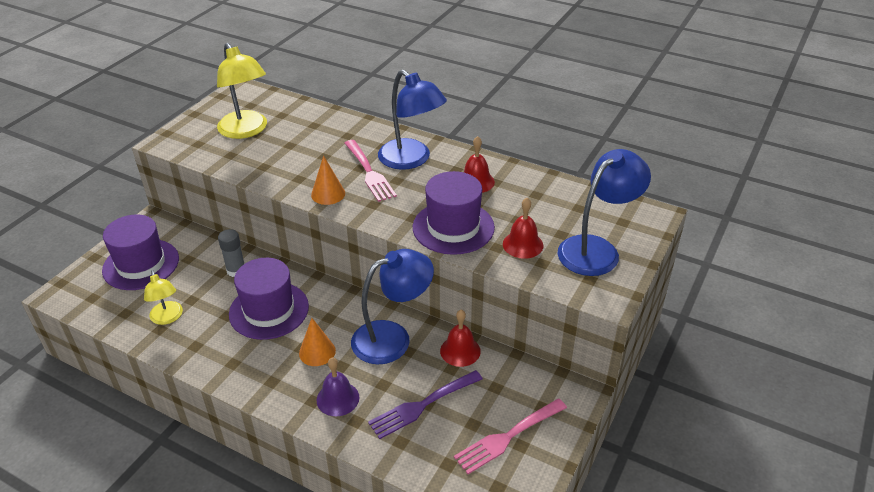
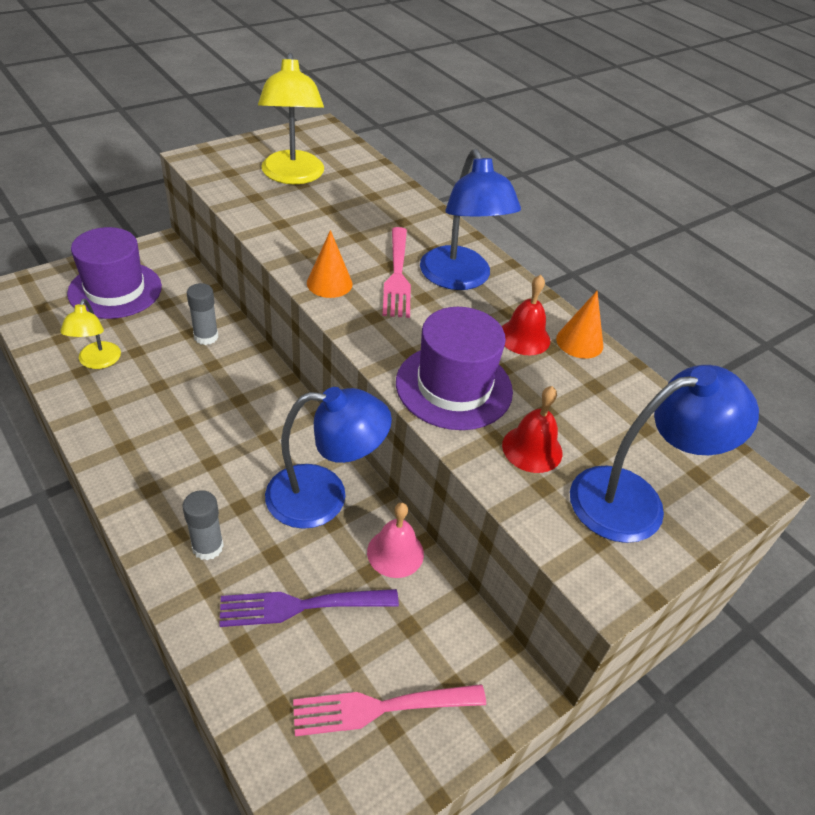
camera: 20 degrees right, 5 degrees up
(269, 310) = (208, 399): purple hat -> none
(317, 352) = (225, 475): orange cone -> orange cone (579, 342)
(338, 398) = (207, 547): purple bell -> grey glue stick
(460, 351) = (395, 552): red bell -> pink bell

